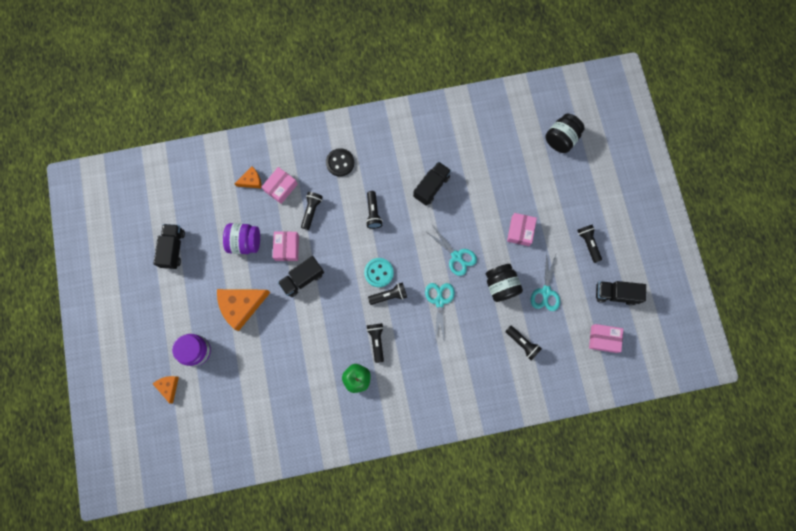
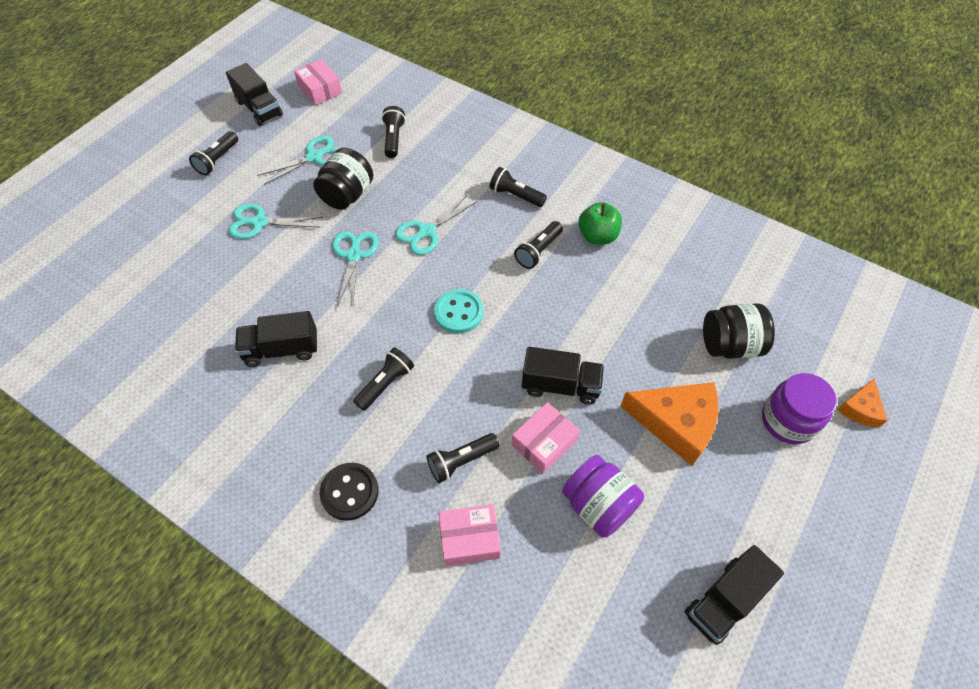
camera: 135 degrees left, 20 degrees down
(251, 181) = (503, 595): orange cheese -> none
(389, 295) = (474, 281): black flashlight -> black flashlight (515, 195)
(520, 231) = (259, 222): pink box -> turquoise scissors
(561, 139) = (83, 268): black jar -> black jar (730, 345)

